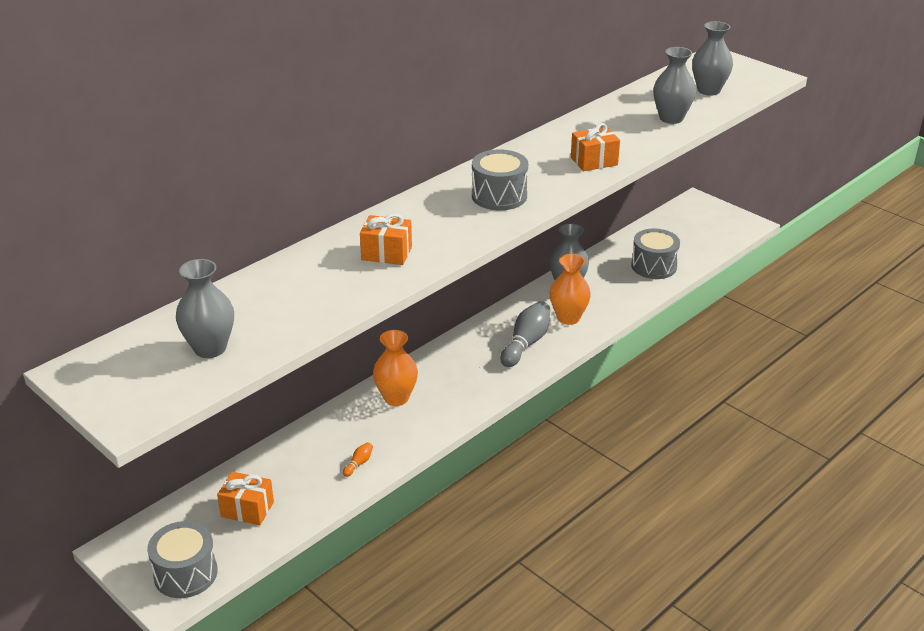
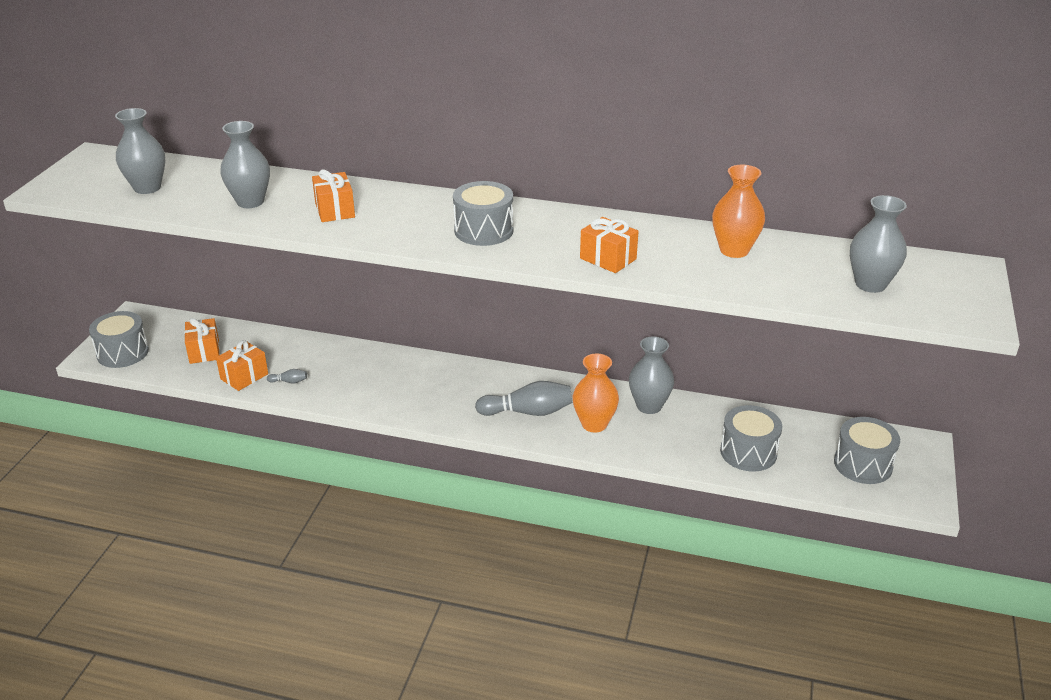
camera: 60 degrees right, 0 degrees up
(321, 491) = (244, 376): none -> orange gift
(359, 463) = (289, 381): orange bowling pin -> grey bowling pin
(396, 398) = (387, 369): orange vase -> orange vase (734, 250)
(671, 118) = (764, 278): grey vase -> grey vase (250, 202)
(699, 230) = (863, 464): none -> grey drum

